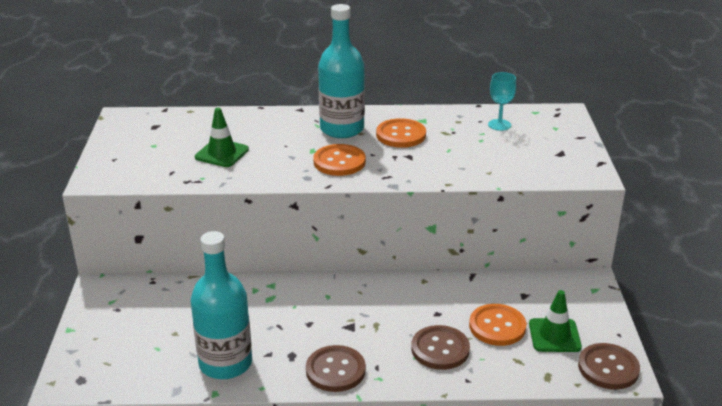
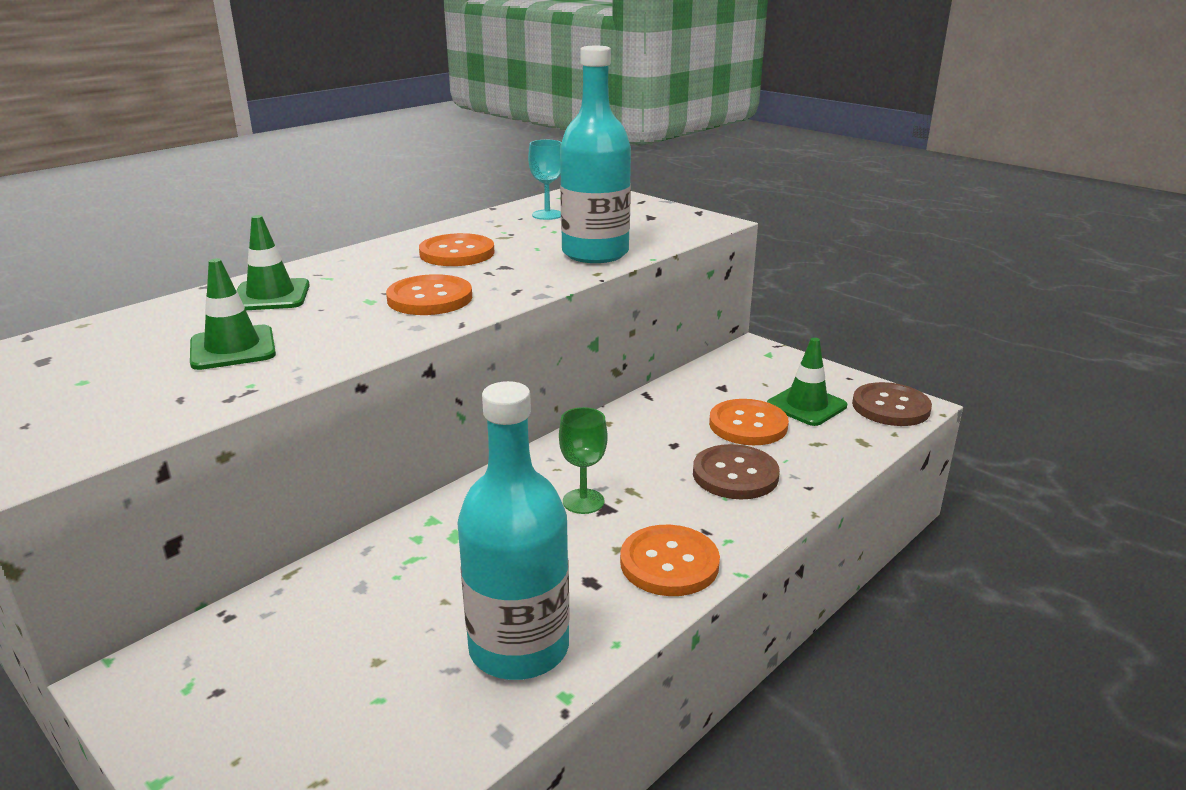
camera: 45 degrees left, 5 degrees down
(277, 127) = (271, 296): none -> green traffic cone
(335, 370) = (669, 563): brown button -> orange button
(342, 129) = (370, 270): turquoise bottle -> turquoise bottle (595, 253)
(345, 316) = (583, 501): none -> green goblet

